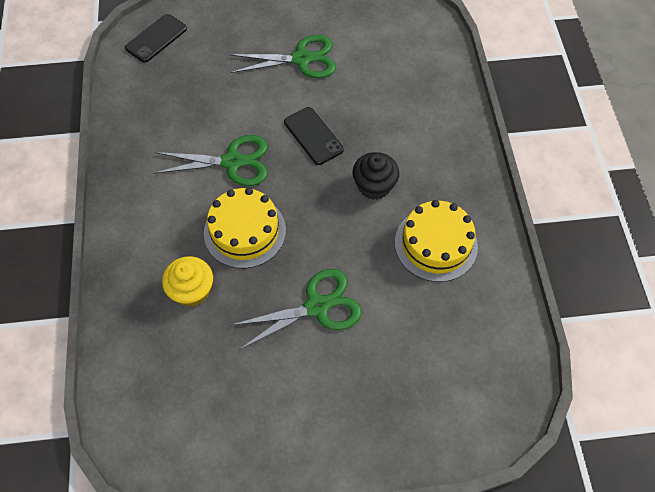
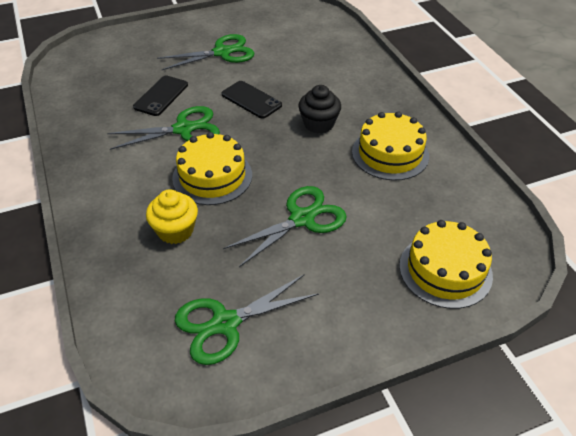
camera: 15 degrees left, 15 degrees down
(156, 38) = (86, 58): black phone -> black phone (161, 96)
(210, 408) = (225, 323): none -> green scissors
(437, 404) = (445, 270): none -> yellow cake

